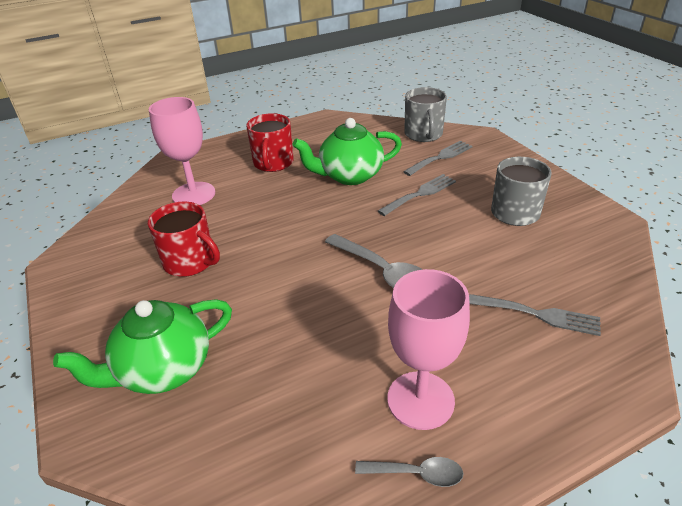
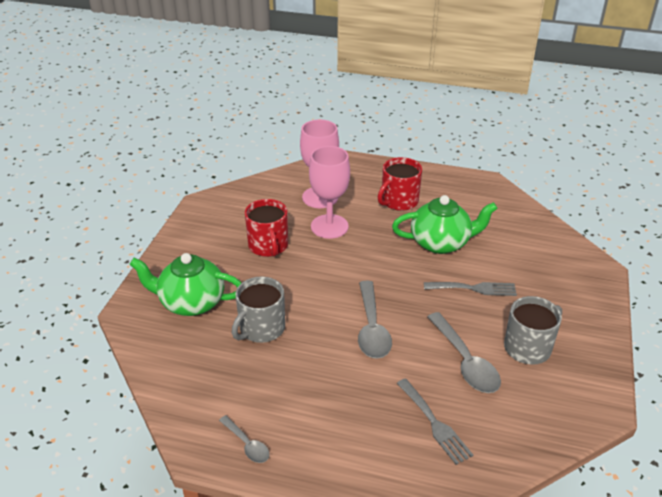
camera: 40 degrees right, 0 degrees up
(350, 176) = (441, 243): green teapot -> green teapot turned 150 degrees clockwise
(420, 400) = (295, 414): pink goblet -> pink goblet (329, 226)
(423, 134) = (549, 240): grey mug -> grey mug (261, 328)
(441, 157) = (534, 268): grey fork -> none
(490, 250) = (465, 362): none -> grey spoon

